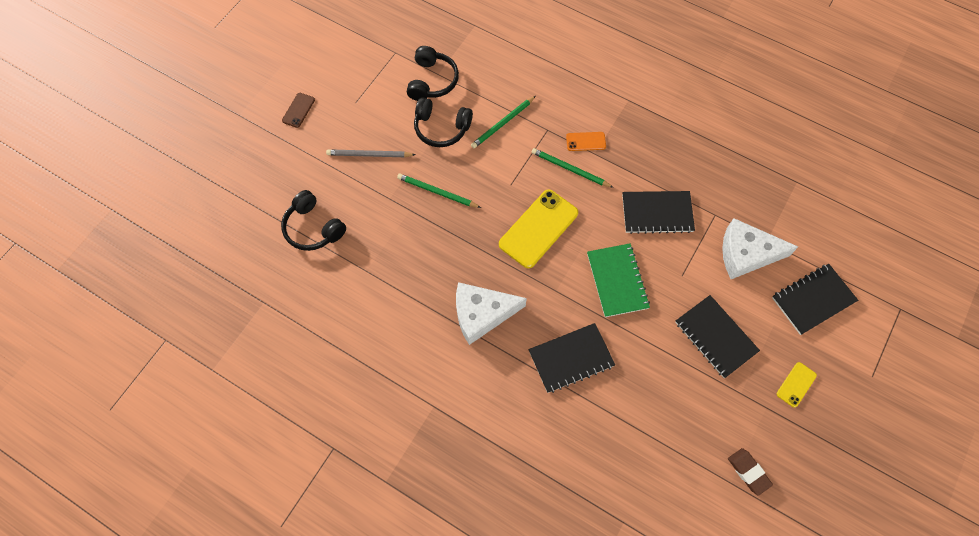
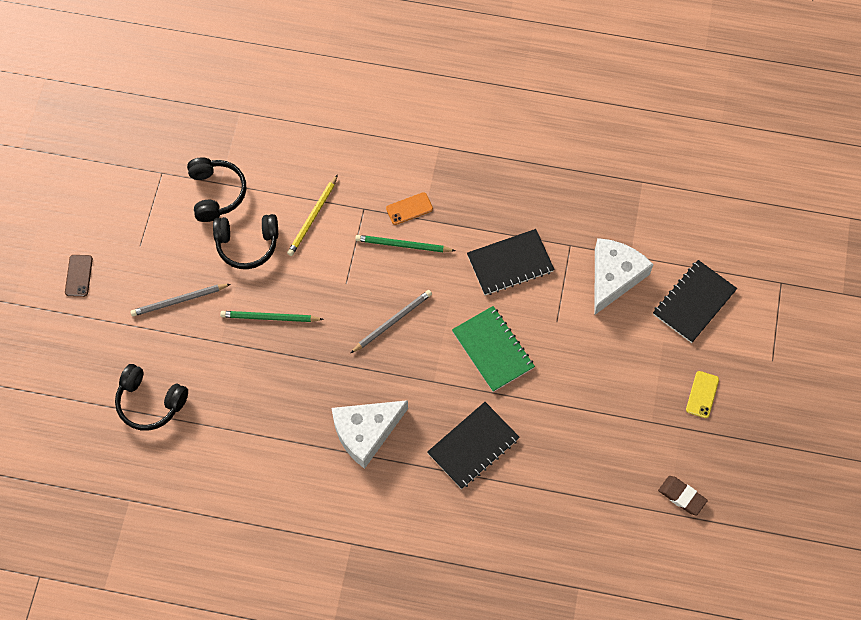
camera: 20 degrees left, 0 degrees up
(503, 123) = (313, 217): green pencil -> yellow pencil
(538, 229) = (392, 321): yellow phone -> grey pencil
(715, 337) = (610, 374): black notebook -> none
(746, 254) = (614, 277): white cheese -> white cheese turned 135 degrees clockwise

